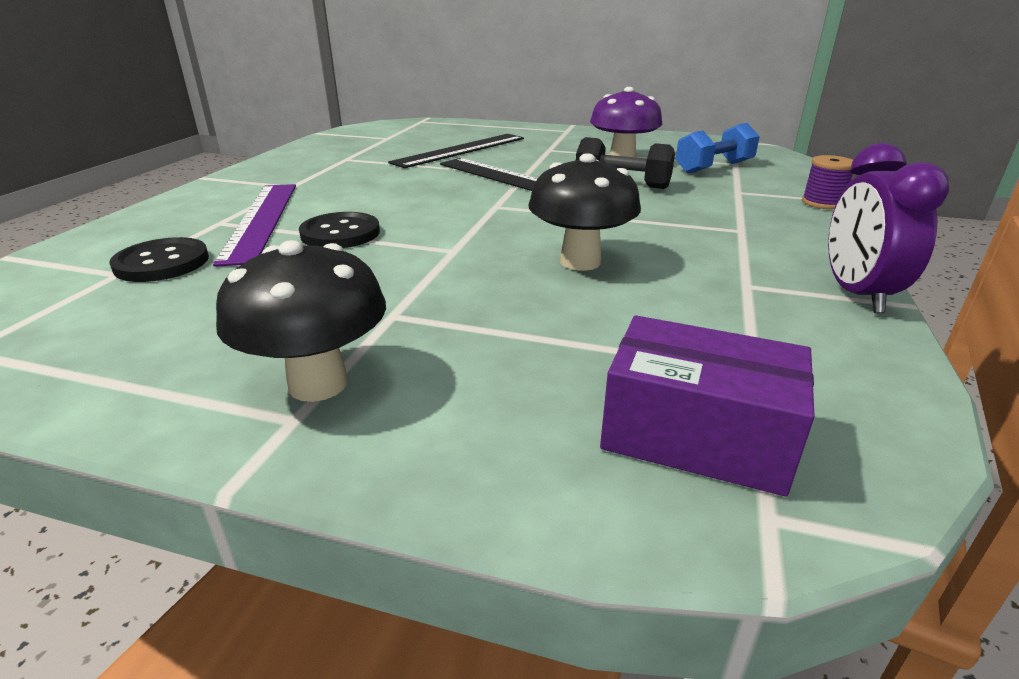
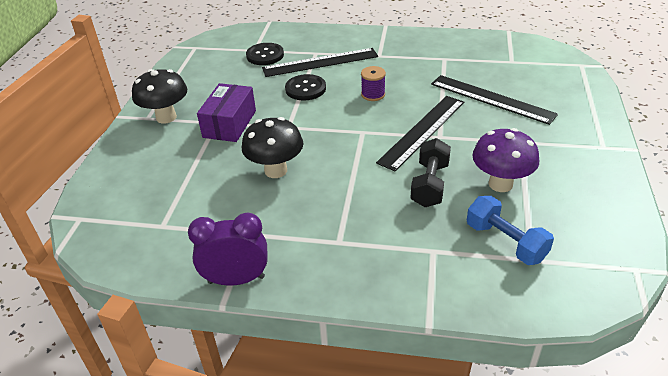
camera: 85 degrees right, 10 degrees up
(261, 220) = (320, 62): purple ruler -> black ruler
(696, 435) = (121, 205): purple box -> purple box (229, 124)
(822, 203) = (416, 301): purple spool -> purple spool (373, 94)

